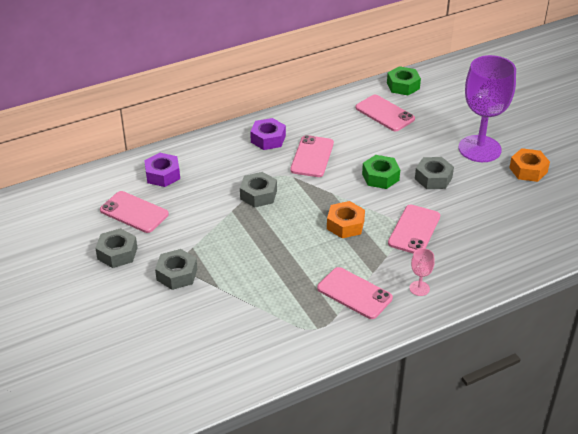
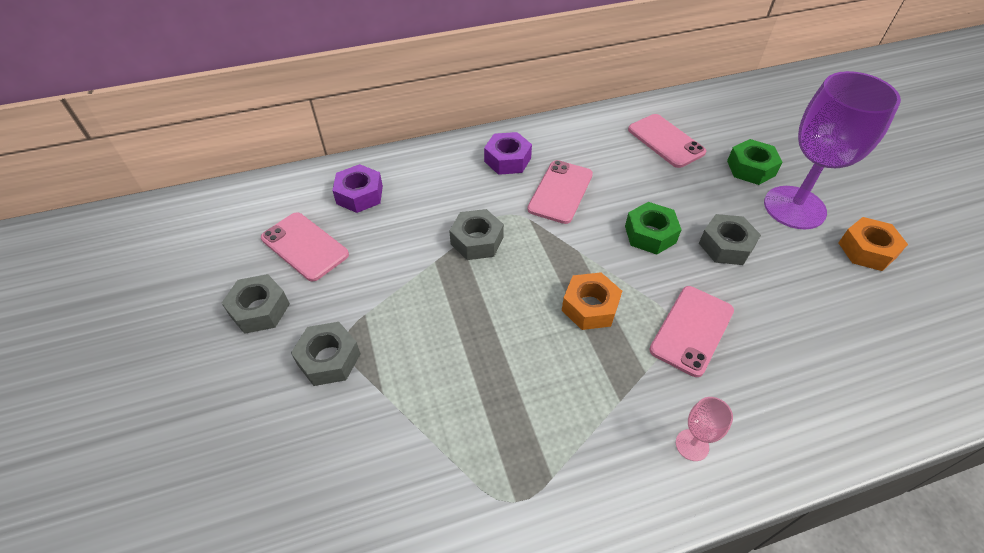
camera: 10 degrees right, 10 degrees up
(354, 293) = (586, 438): pink phone -> none
(403, 86) = (693, 106): green nut -> green nut (750, 168)

